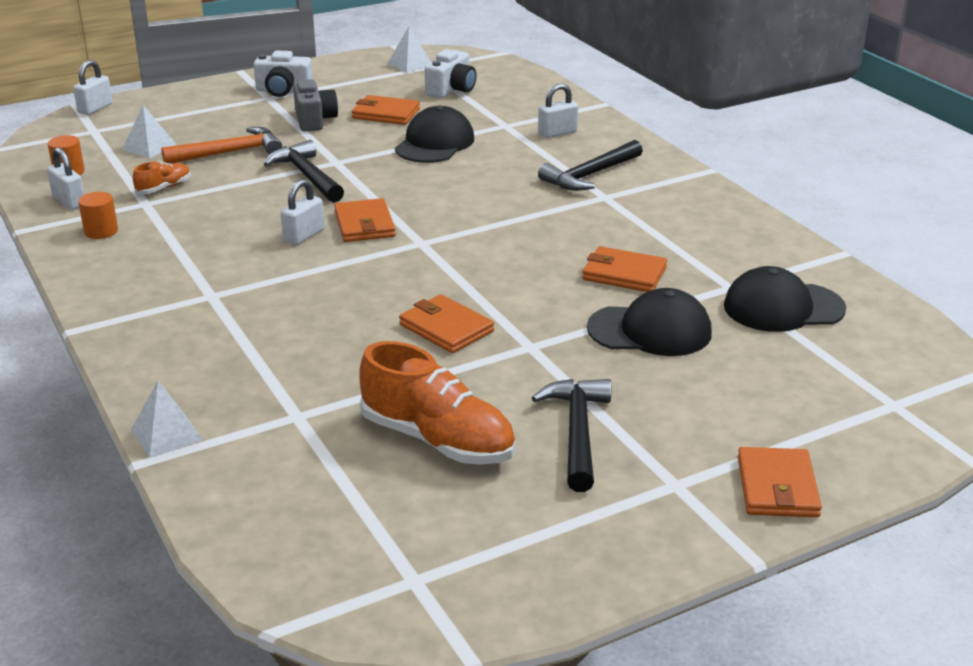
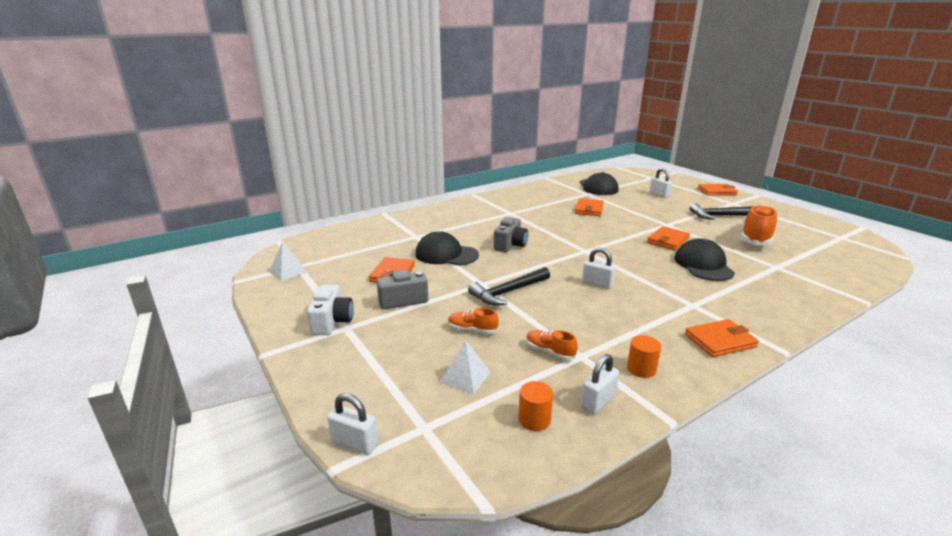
camera: 95 degrees left, 5 degrees down
(166, 434) = (834, 297): white pyramid -> none
(230, 153) = (472, 330): orange hammer -> orange shoe
(364, 224) = (572, 267): orange wallet -> orange wallet (720, 340)
(452, 90) = (349, 254): white camera -> none
(458, 187) = (510, 245): none -> grey camera
(557, 133) = (428, 223): white padlock -> white padlock (659, 194)
(590, 175) = (485, 216): black hammer -> none
(650, 331) = (634, 205): black cap -> black cap (703, 265)

